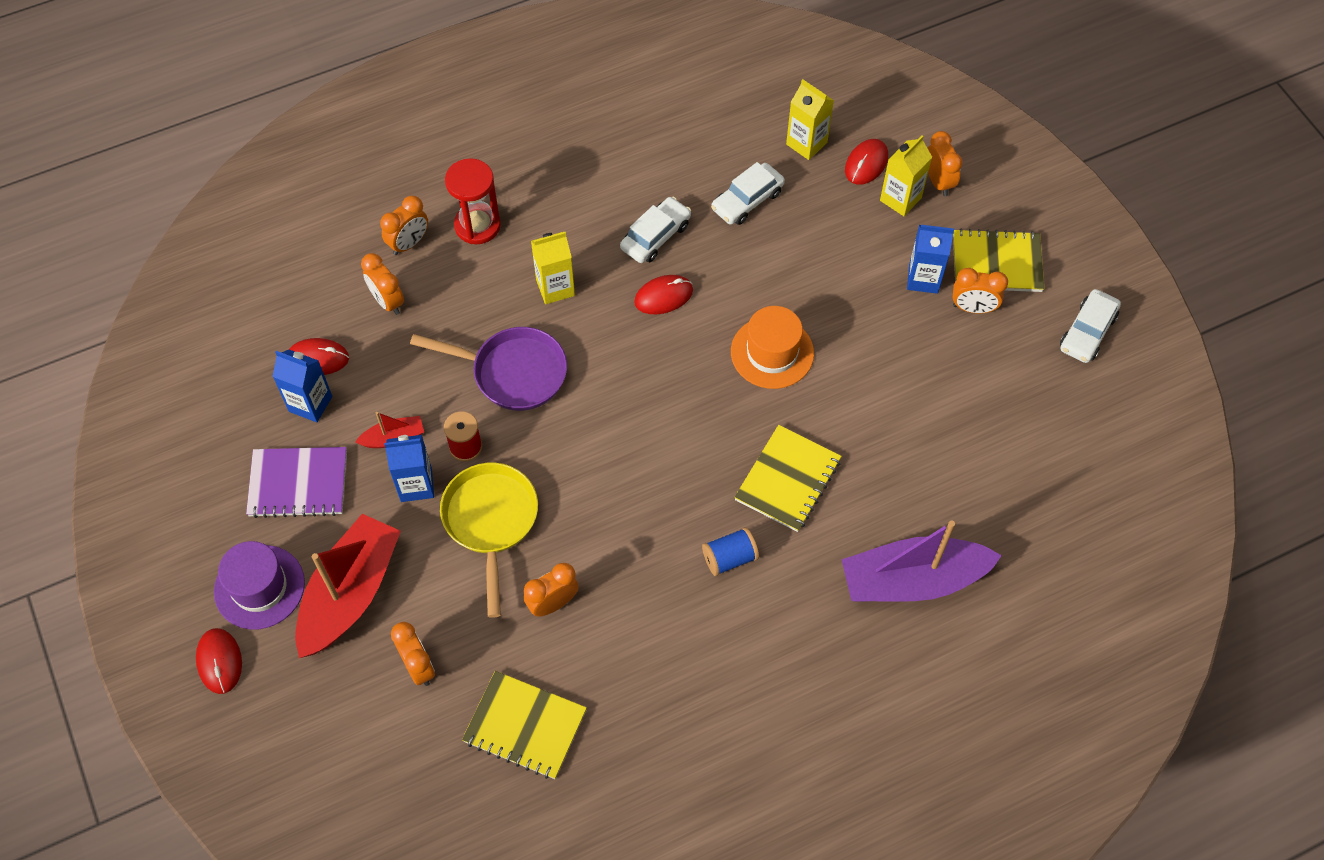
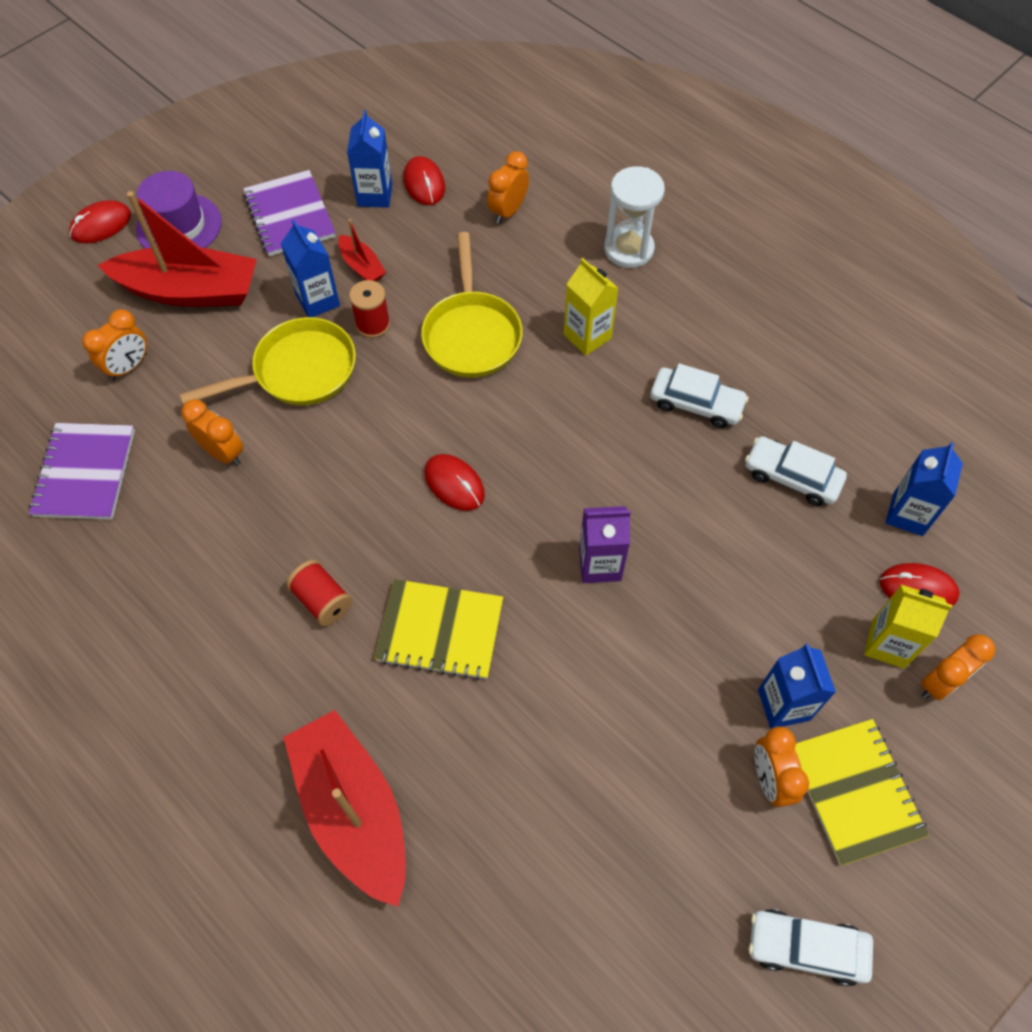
camera: 70 degrees right, 0 degrees up
(409, 243) = (580, 204): orange clock -> none
(477, 225) = (628, 249): red hourglass -> white hourglass
(513, 372) = (471, 334): purple pan -> yellow pan
(525, 726) = (85, 473): yellow notebook -> purple notebook
(663, 296) = (623, 435): red mouse -> red mouse (454, 484)
(729, 558) = (322, 600): blue spool -> red spool
(772, 352) = (600, 564): orange hat -> purple carton
(806, 143) = (907, 514): yellow carton -> blue carton
(912, 580) = (353, 811): purple boat -> red boat

